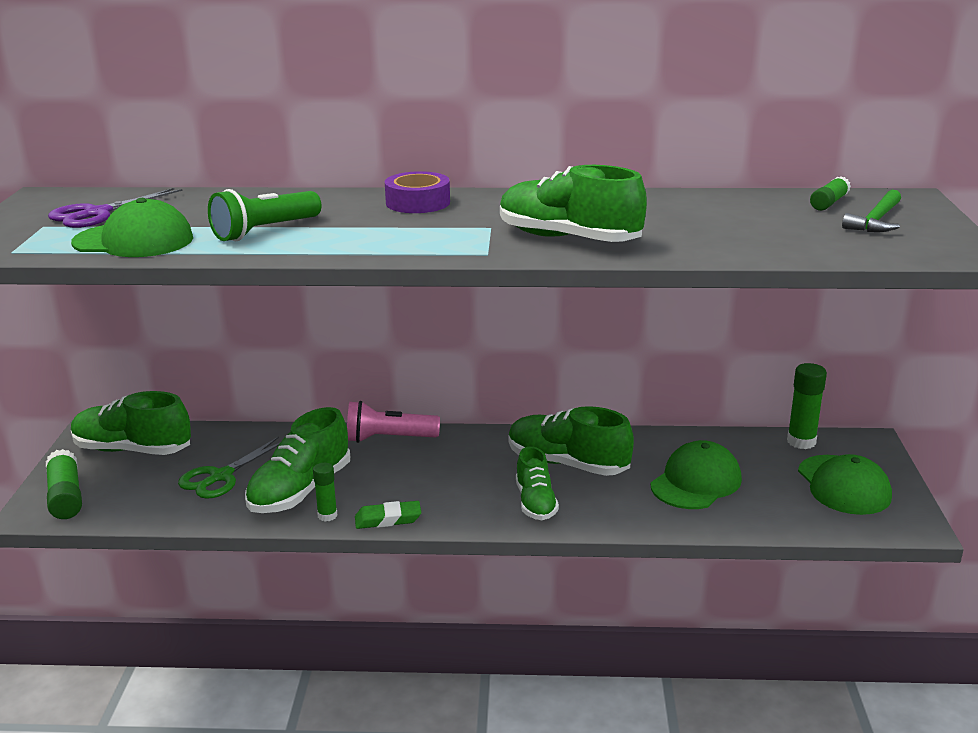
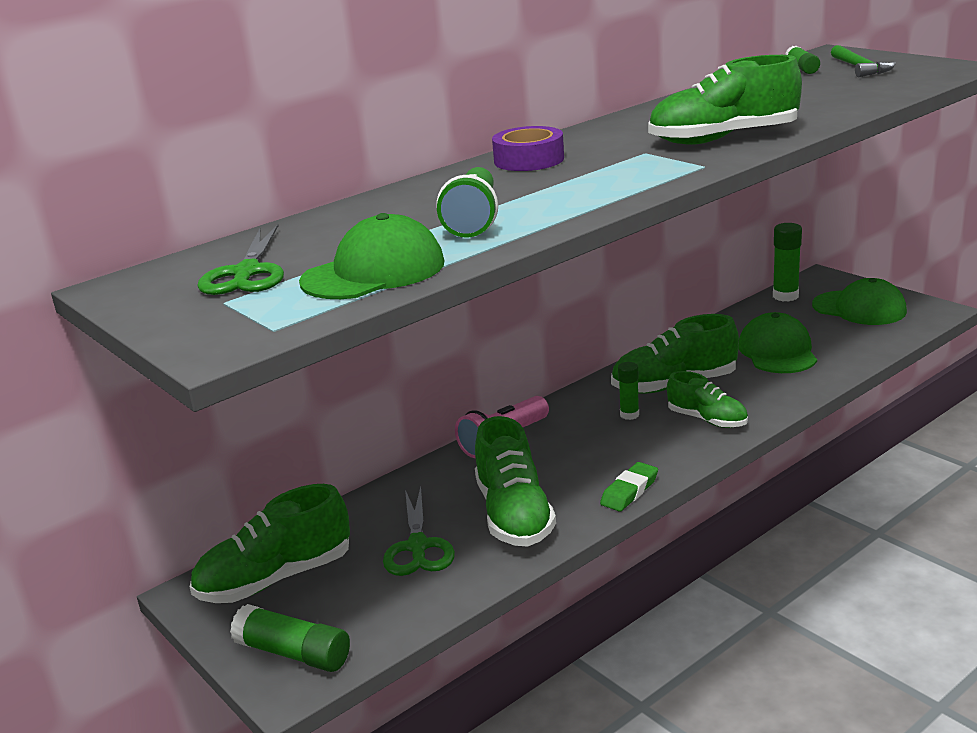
camera: 40 degrees left, 0 degrees up
(97, 214) = (247, 273): purple scissors -> green scissors
(327, 515) = (577, 517): green glue stick -> green glue stick (629, 415)

